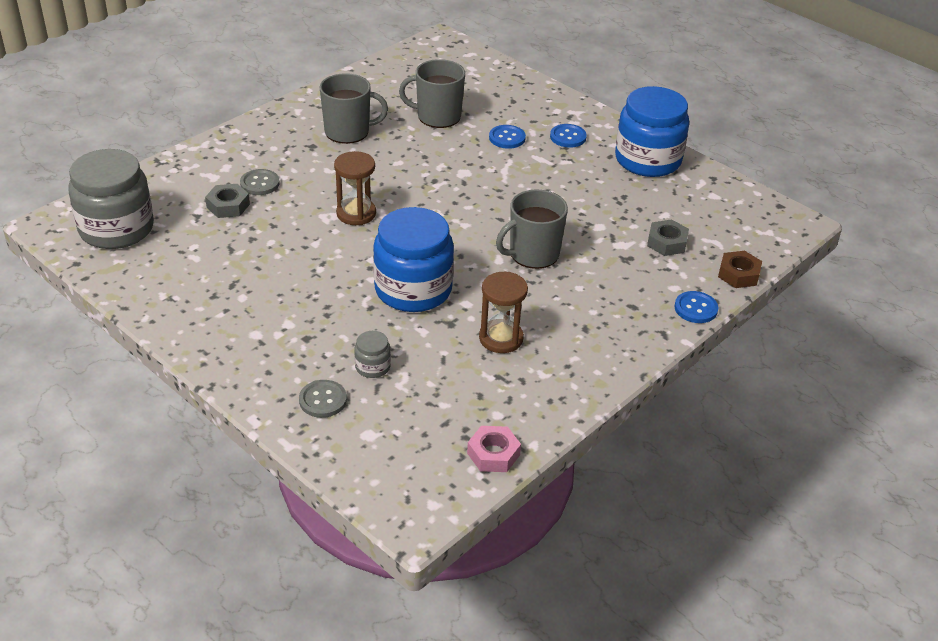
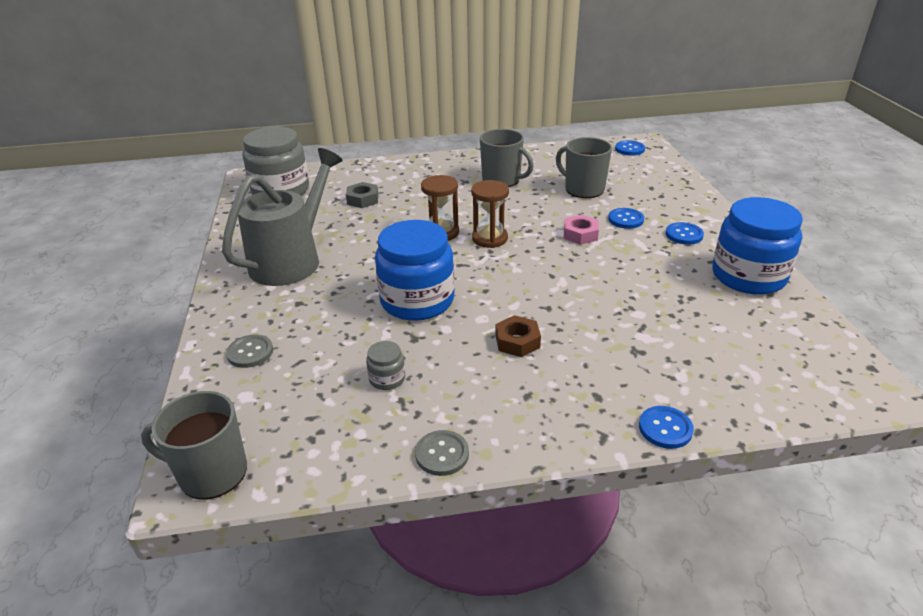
camera: 40 degrees right, 5 degrees down
(240, 300) = (292, 259): none -> grey watering can
(260, 183) = (400, 193): grey button -> grey button (442, 454)
(372, 367) = (315, 344): grey jar -> grey jar (387, 379)
(435, 53) = (629, 149): none -> blue button
(493, 454) = (314, 467): pink nut -> pink nut (580, 234)
(501, 338) = (441, 369): brown hourglass -> brown hourglass (489, 238)
(532, 254) = (549, 312): grey mug -> grey mug (211, 473)
(667, 242) = (696, 353): grey nut -> none
(738, 274) = (752, 416): brown nut -> brown nut (517, 341)

